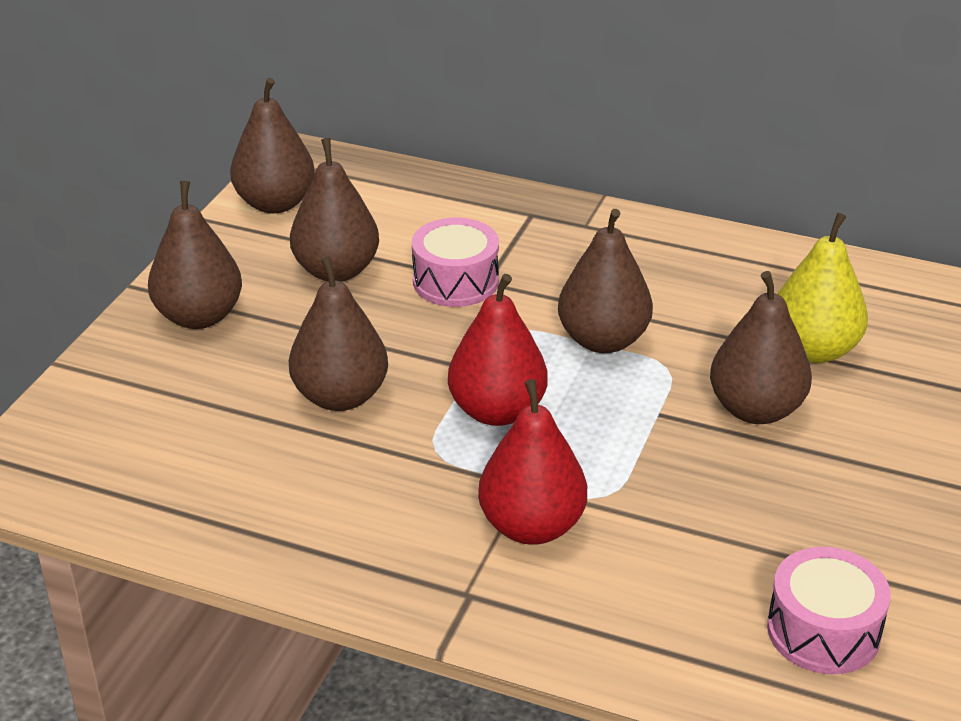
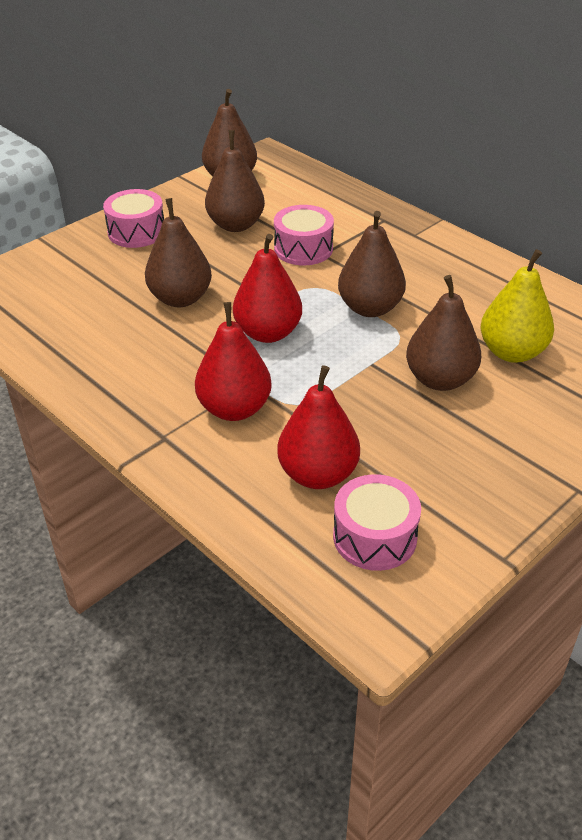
camera: 25 degrees right, 5 degrees up
(199, 316) = (136, 232): brown pear -> pink drum
(700, 577) = (318, 474): none -> red pear

